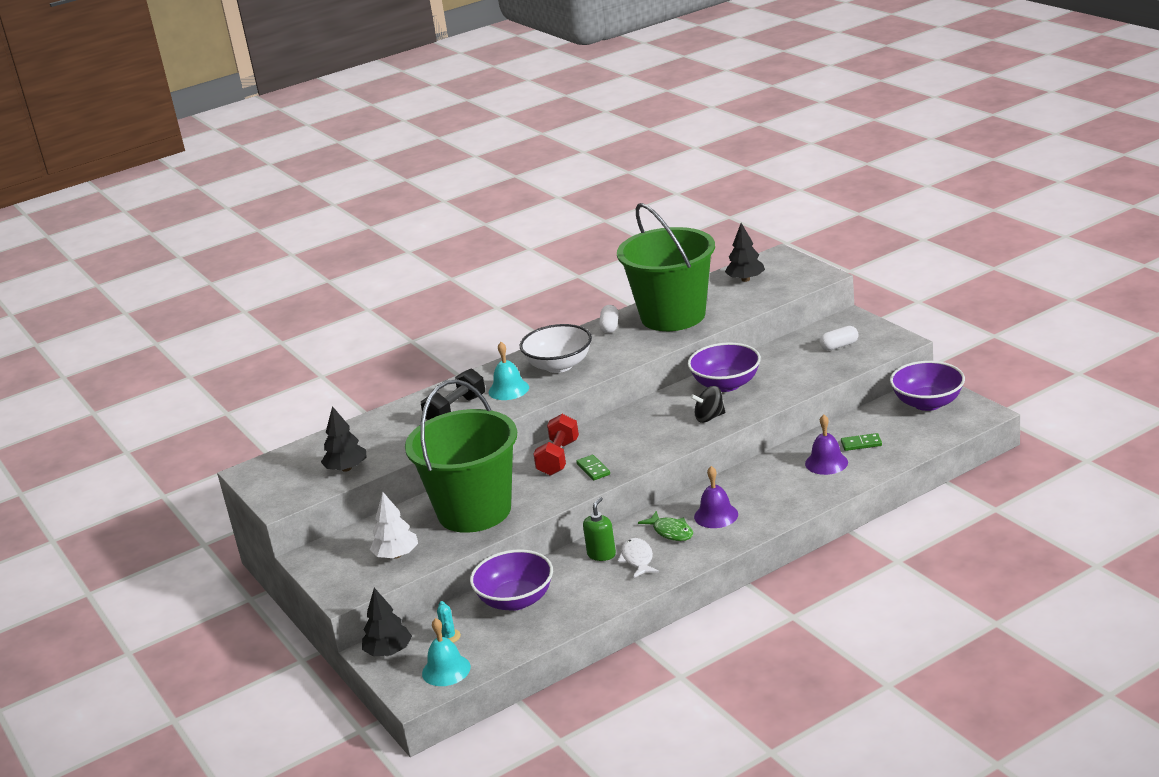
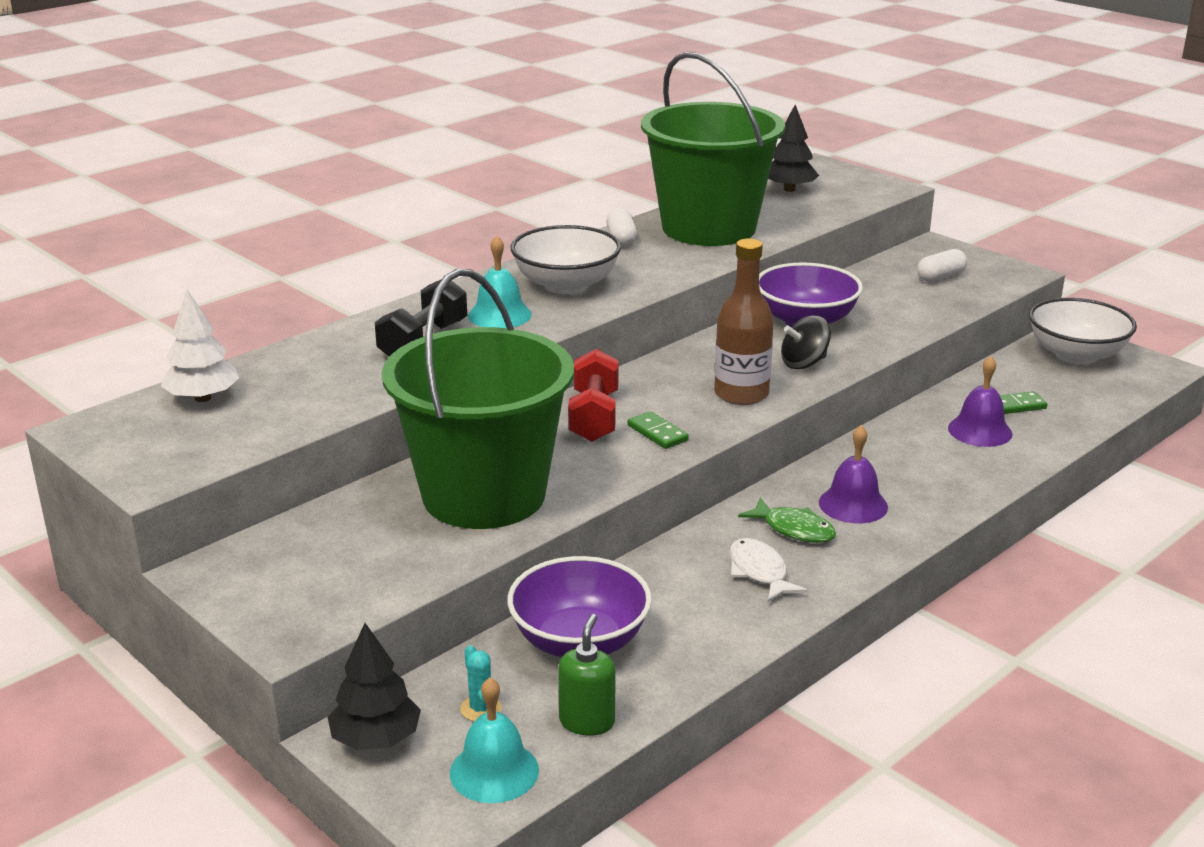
camera: 15 degrees left, 0 degrees up
(346, 468) = (261, 424): black tree -> none
(396, 555) = (368, 567): white tree -> white tree (203, 398)
(601, 554) = (696, 565): green soap dispenser -> green soap dispenser (587, 721)
(658, 441) = (741, 394): none -> brown bottle
(927, 403) = (1076, 355): purple bowl -> white bowl

